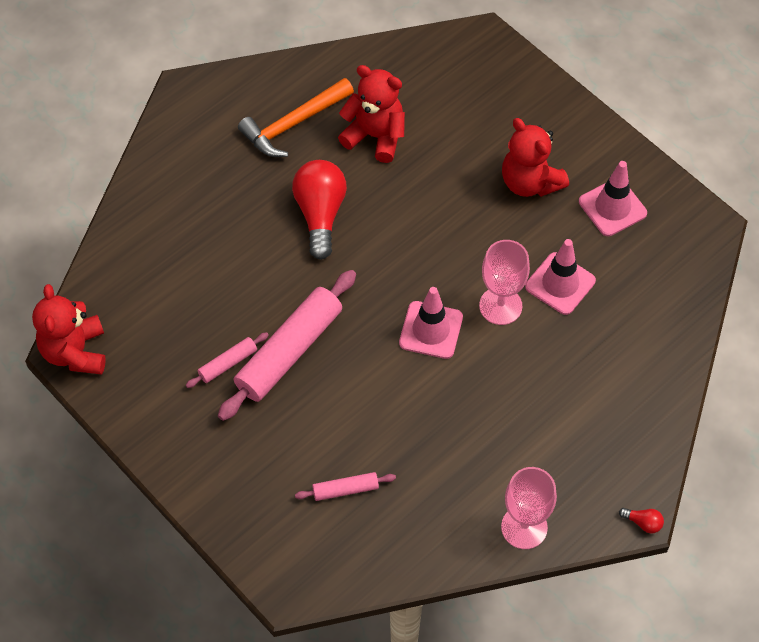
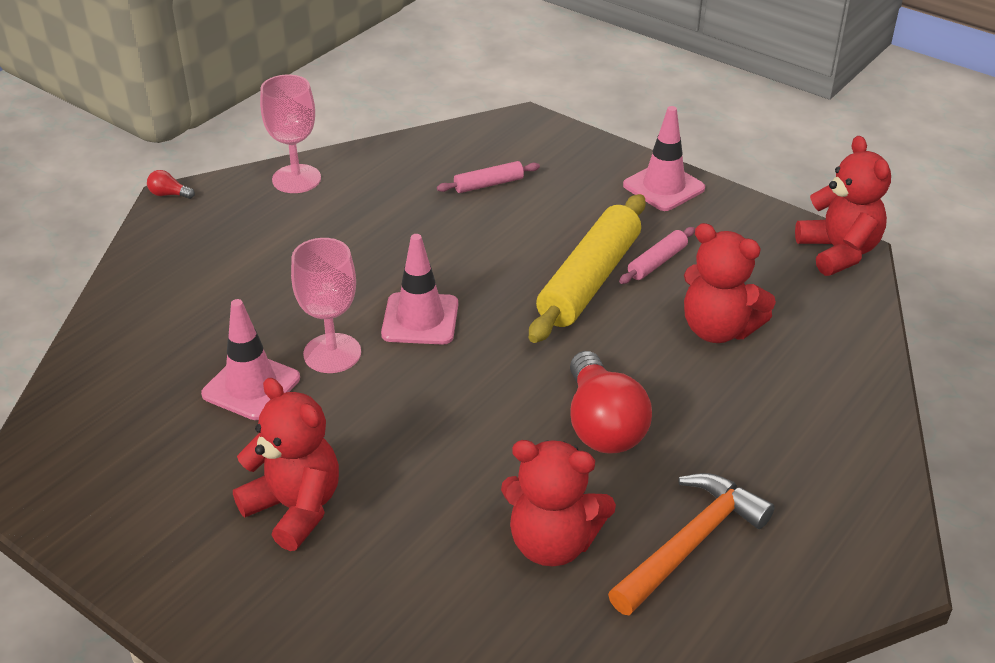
camera: 170 degrees right, 20 degrees down
(208, 285) = (718, 329): none -> red teddy bear
(289, 351) = (589, 280): pink rolling pin -> yellow rolling pin
(612, 207) = (166, 489): pink traffic cone -> pink traffic cone (663, 187)

